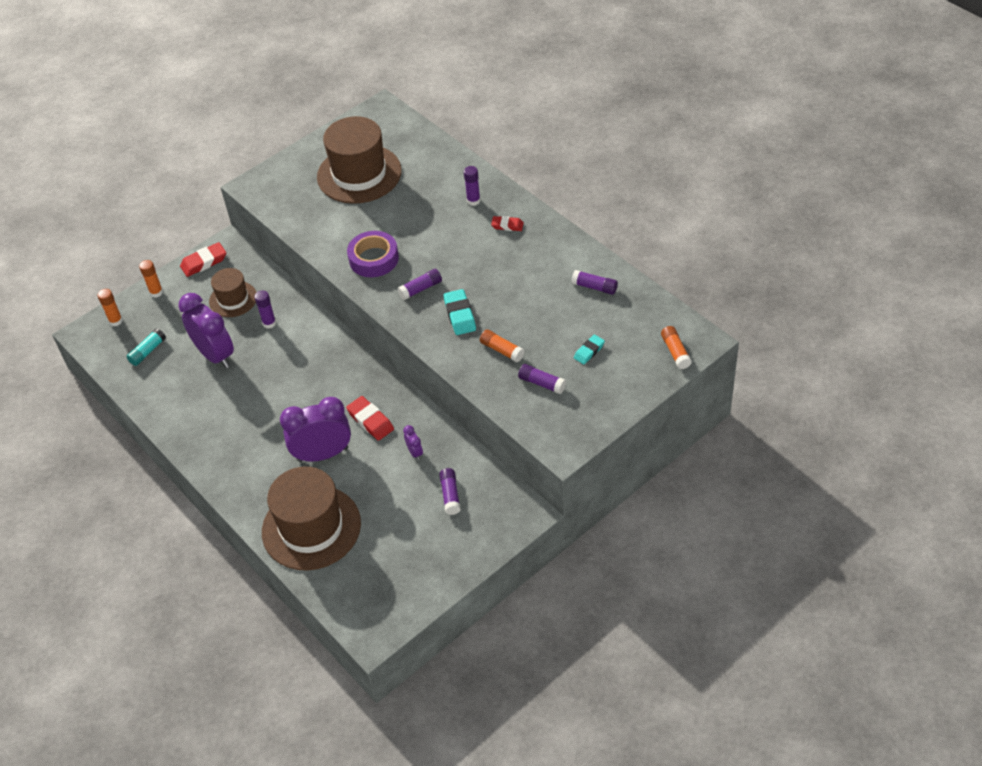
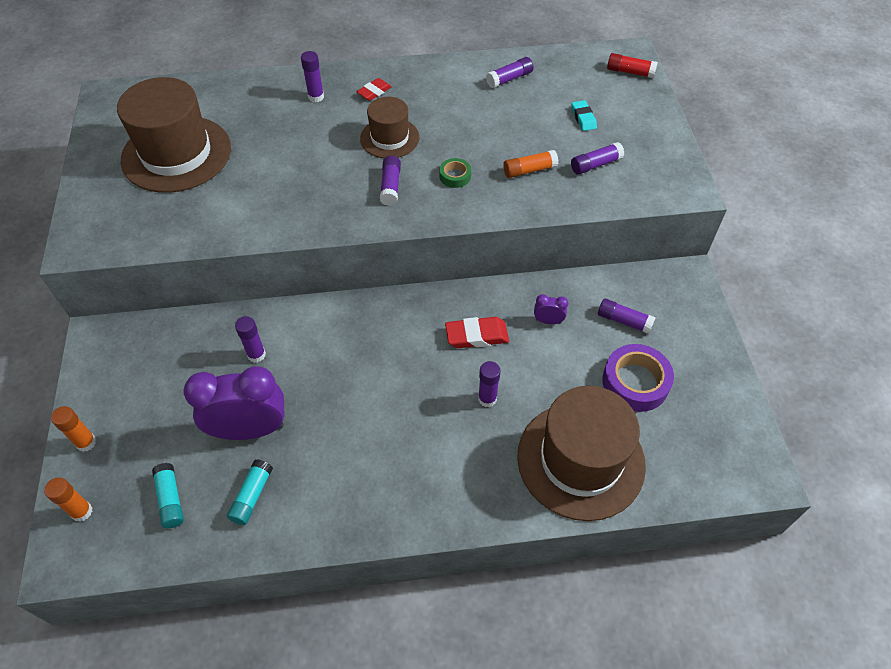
camera: 60 degrees left, 5 degrees up
(174, 384) = (252, 496): none -> turquoise glue stick
(204, 262) = (96, 370): red eraser -> none
(233, 299) = (184, 370): brown hat -> brown hat (389, 138)
(323, 454) = (487, 399): purple clock -> purple glue stick
(373, 259) = (310, 200): purple tape -> purple tape (635, 382)
(460, 315) = (455, 176): turquoise eraser -> green tape
(675, 352) = (630, 72): orange glue stick -> red glue stick

